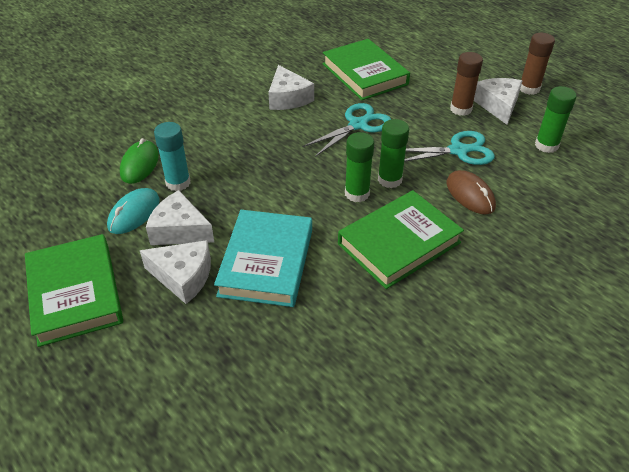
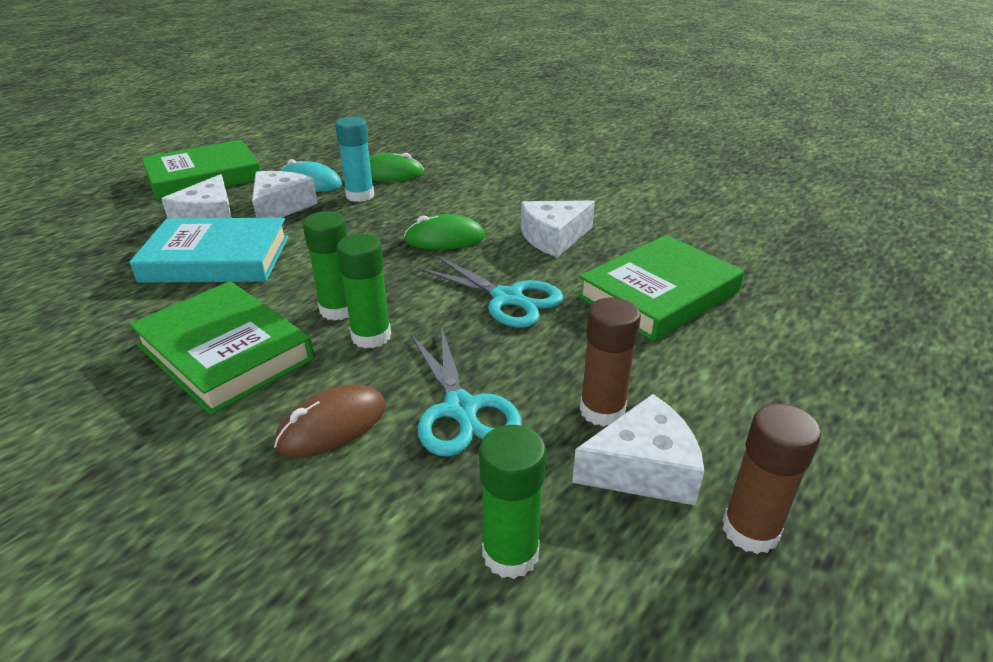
camera: 80 degrees right, 10 degrees down
(273, 143) = (445, 239): none -> green mouse

